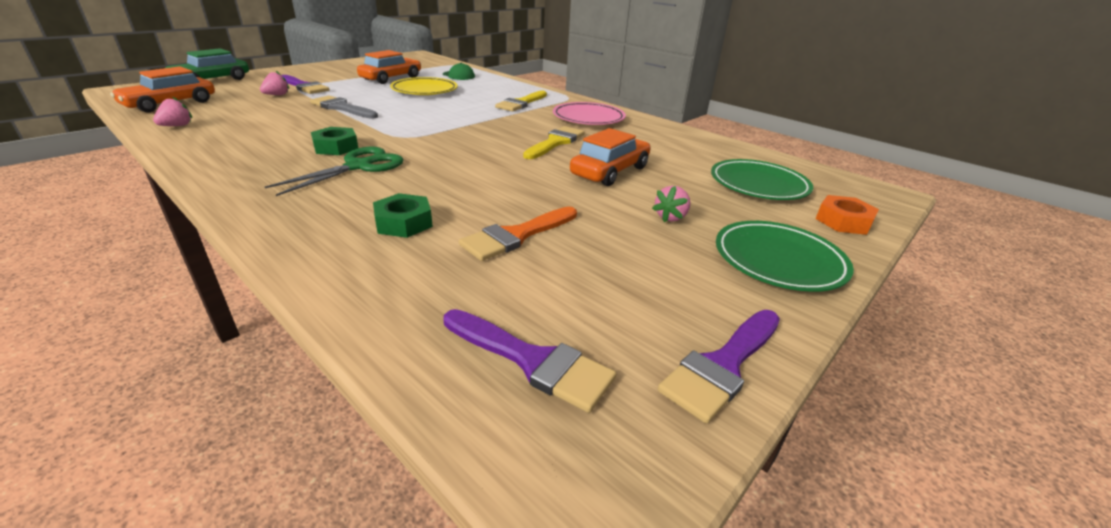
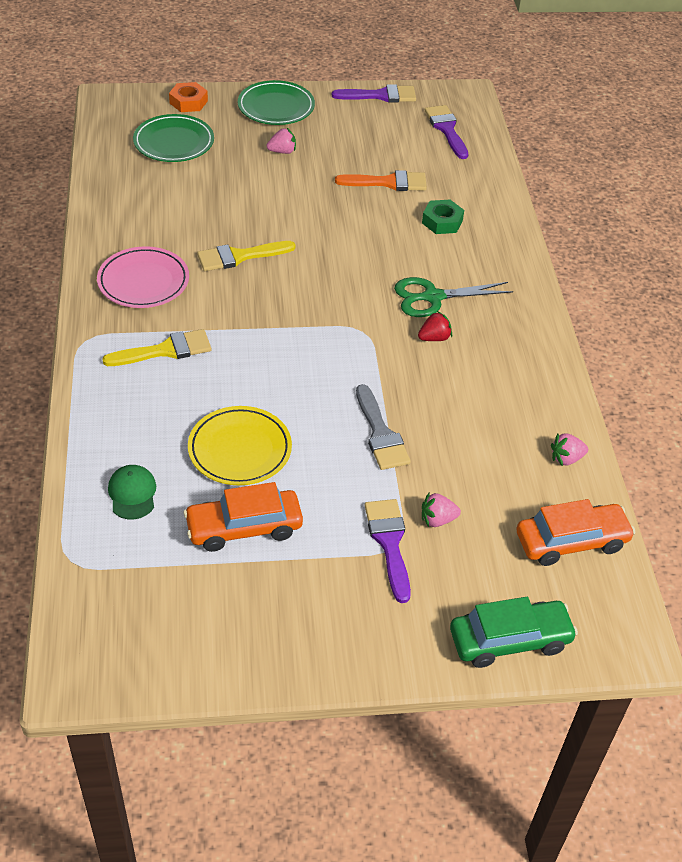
camera: 140 degrees left, 15 degrees up
(336, 147) = (434, 338): green nut -> red strawberry
(610, 171) = (253, 202): orange car -> none

